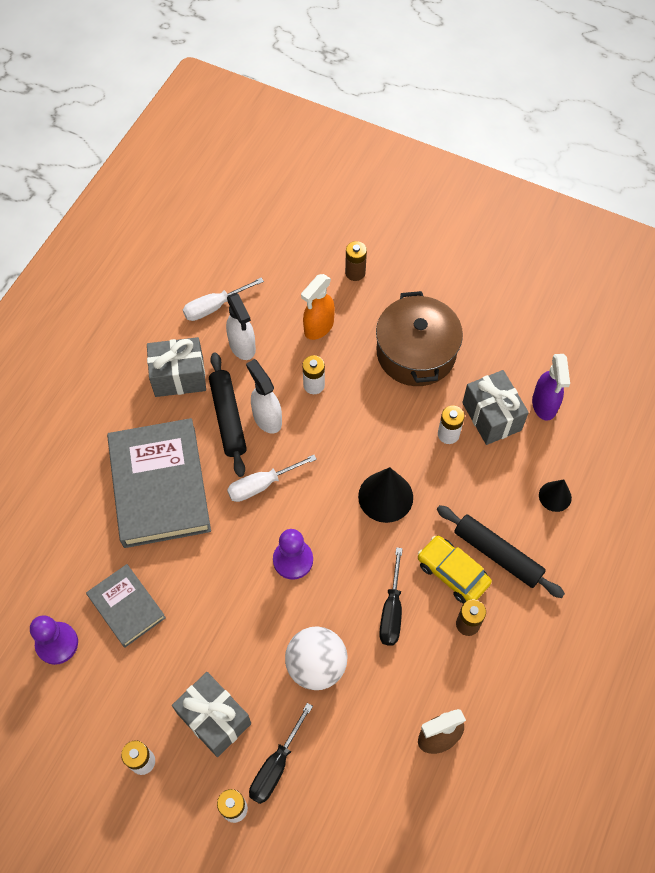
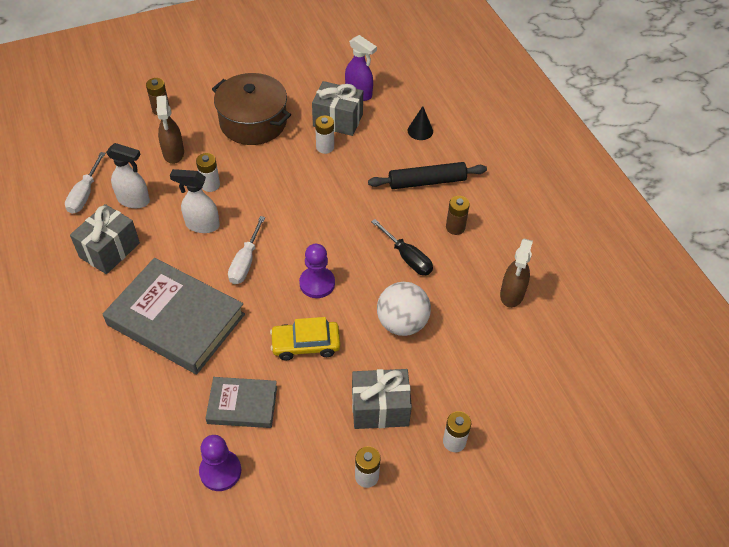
camera: 50 degrees left, 10 degrees down
(228, 417) = (175, 245): black rolling pin -> none
(275, 766) = (448, 396): black screwdriver -> none
(318, 327) = (173, 153): orange spray bottle -> brown spray bottle
(385, 496) = (329, 205): black cone -> none
(452, 573) = (415, 210): yellow car -> yellow car (305, 344)

